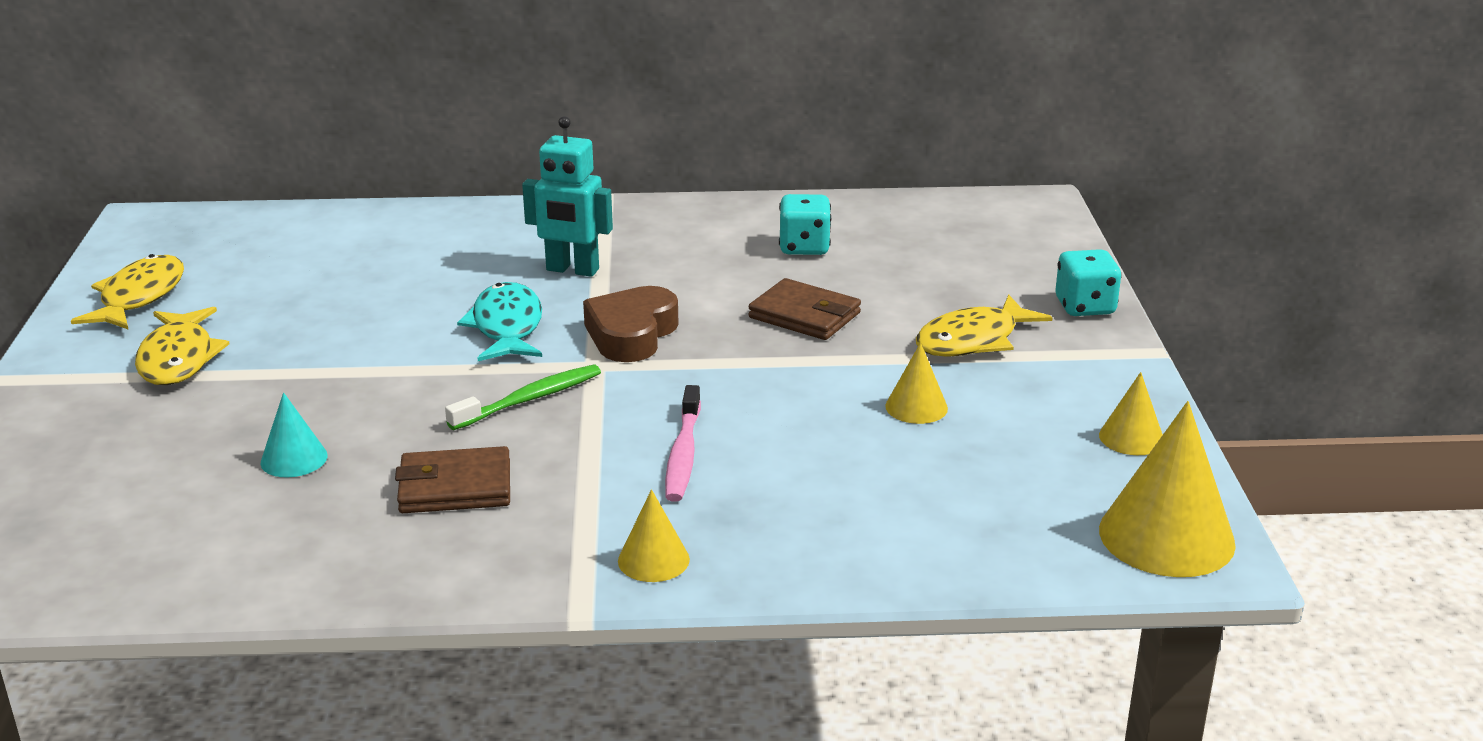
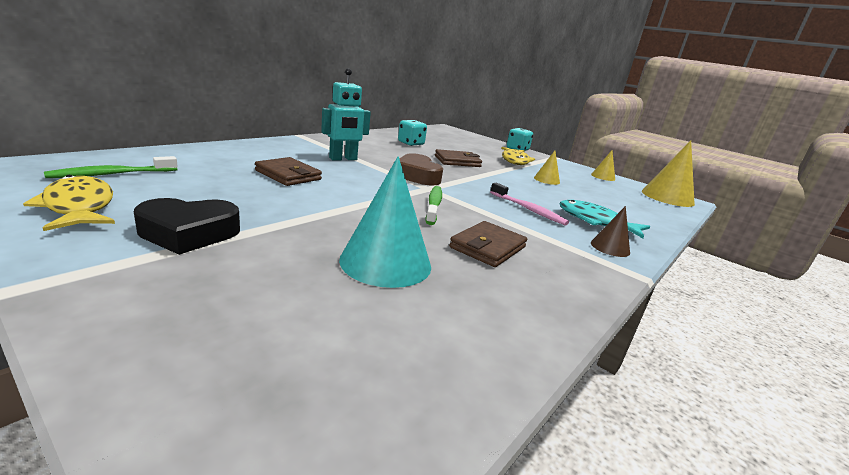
camera: 50 degrees left, 5 degrees down
(178, 359) = (189, 233): yellow fish -> black heart
(226, 250) = (112, 174): none -> green toothbrush
(294, 459) = (385, 262): turquoise cone -> turquoise cone, size x1.90
(422, 291) = (288, 175): none -> brown wallet
(507, 327) = (361, 182): turquoise fish -> turquoise fish (595, 222)
(653, 560) = (610, 247): yellow cone -> brown cone

